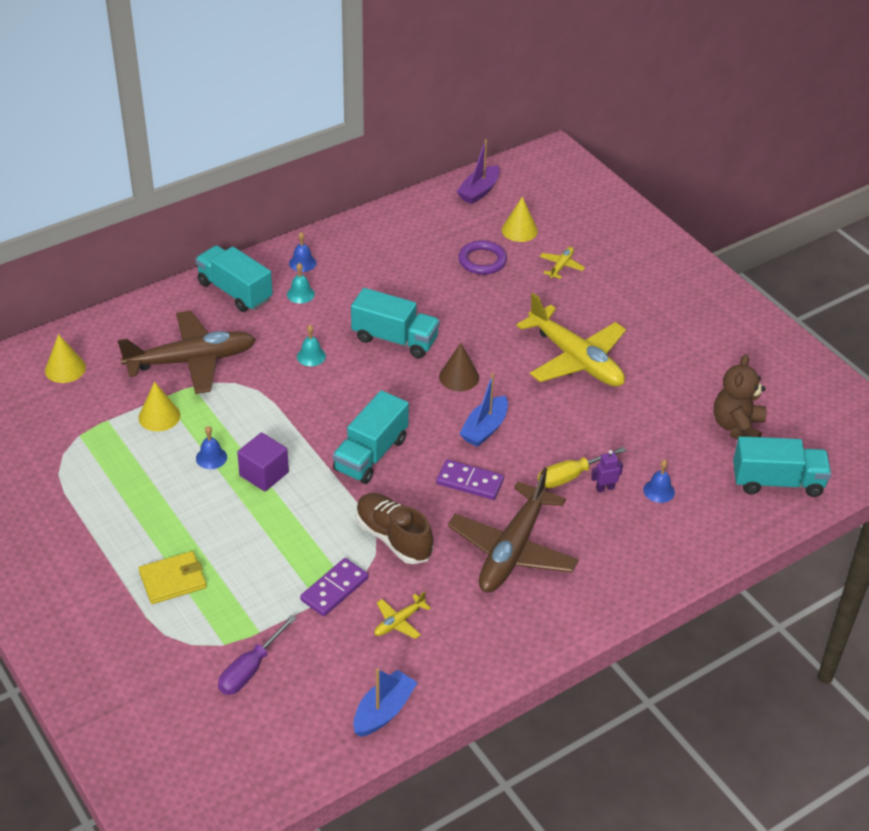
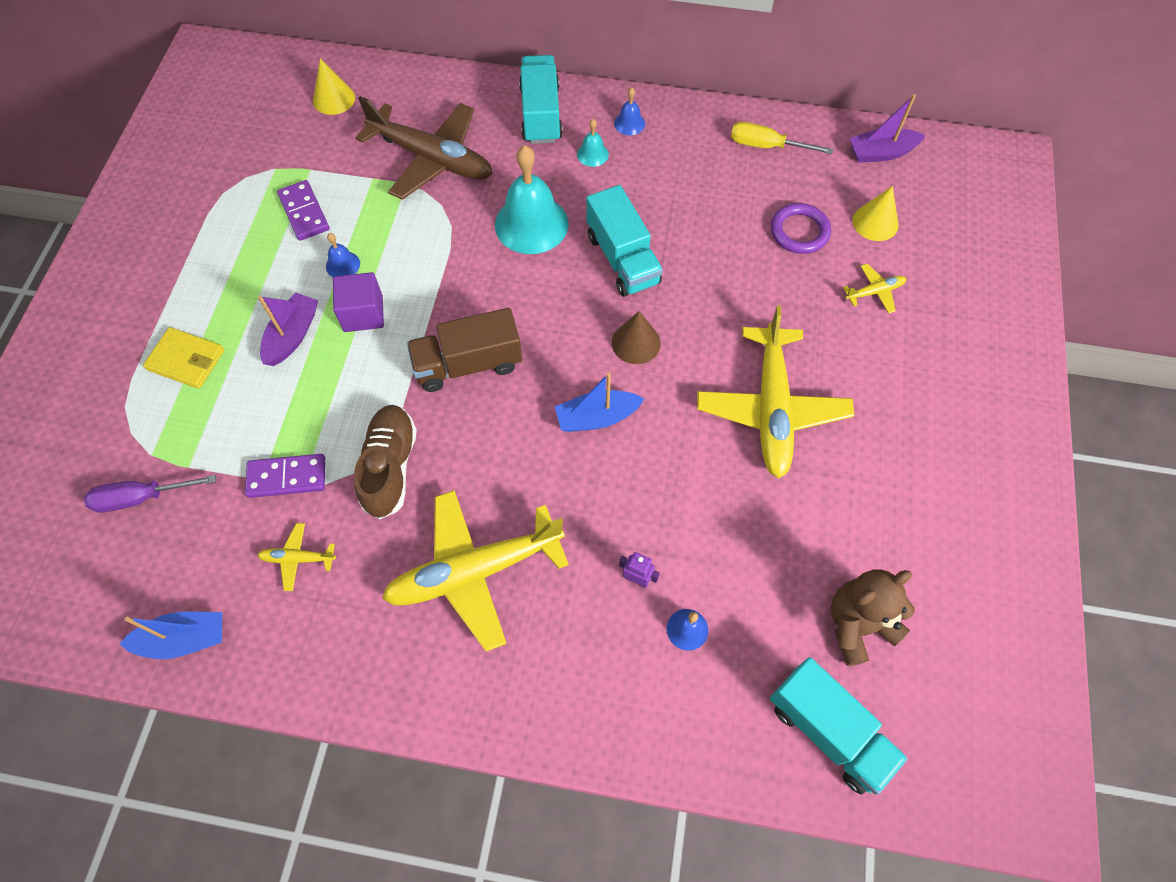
camera: 45 degrees right, 20 degrees up
(159, 416) = (349, 194): yellow cone -> none
(231, 517) = (292, 336): none -> purple boat
(311, 356) = (531, 224): turquoise bell -> turquoise bell, size x2.21
(371, 454) = (468, 364): turquoise truck -> brown truck
(470, 482) = (519, 464): purple domino -> purple domino (304, 212)
(513, 549) = (475, 571): brown plane -> yellow plane
(570, 476) = (618, 537): yellow screwdriver -> yellow screwdriver (766, 146)

